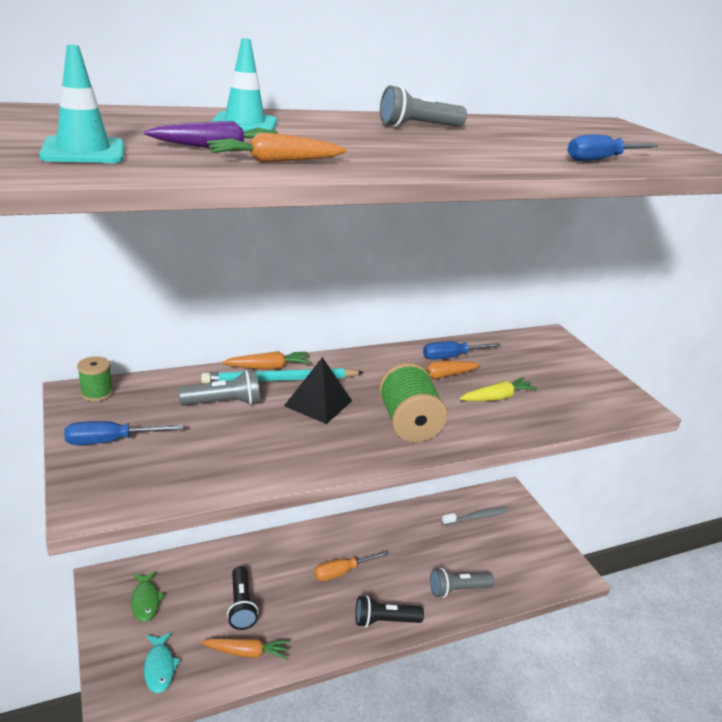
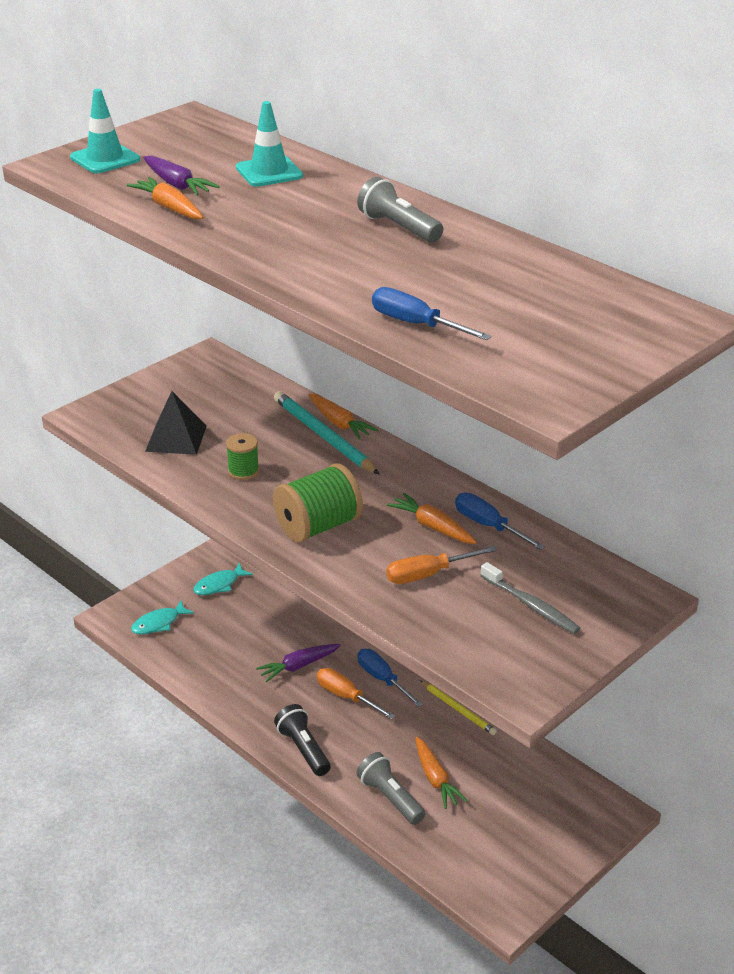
camera: 70 degrees right, 5 degrees up
(97, 393) = (216, 363): green spool -> green spool (243, 471)
(110, 441) = (160, 393): blue screwdriver -> blue screwdriver (382, 679)
(146, 601) = (219, 585): green fish -> turquoise fish
(224, 403) = (258, 421): grey flashlight -> none
(241, 605) = (253, 643): black flashlight -> none
(247, 652) = (205, 668): orange carrot -> orange carrot (436, 779)
(289, 587) = (298, 666): none -> purple carrot
(318, 403) = (304, 467): black pyramid -> black pyramid (176, 438)
(389, 519) = (458, 709): none -> yellow pencil
(476, 517) = (532, 788): grey toothbrush -> grey toothbrush (531, 605)
(497, 397) = (428, 574): yellow carrot -> orange screwdriver

